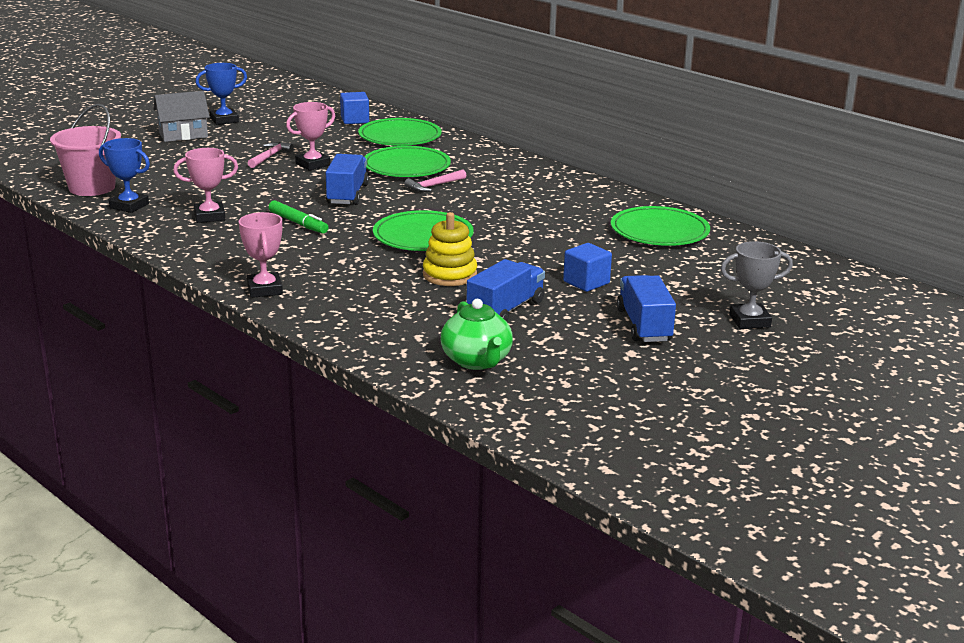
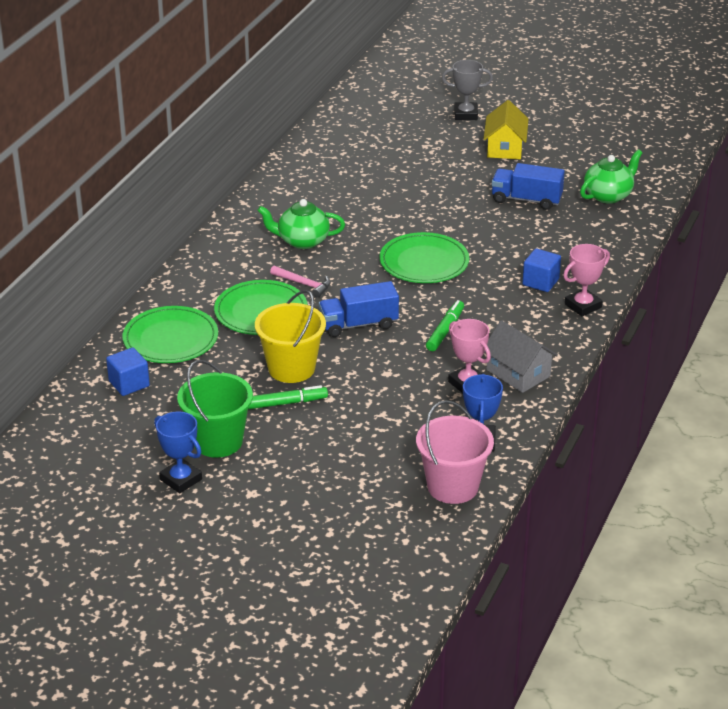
camera: 110 degrees left, 10 degrees up
(183, 134) = (250, 491): grey house -> grey house (518, 373)
(252, 133) = (218, 441): none -> green bucket
(269, 156) = (286, 403): pink hammer -> green marker
(313, 164) = (291, 368): pink trophy -> yellow bucket
(449, 275) = (488, 233): yellow stacking toy -> none
(509, 196) = (302, 241): none -> green teapot
(586, 282) = (454, 178): blue cube -> blue cube (540, 282)
(644, 325) = (505, 148): blue truck -> yellow house
(659, 231) = (332, 163): green plate -> none
(749, 321) = (465, 114): grey trophy -> grey trophy turned 60 degrees counterclockwise

